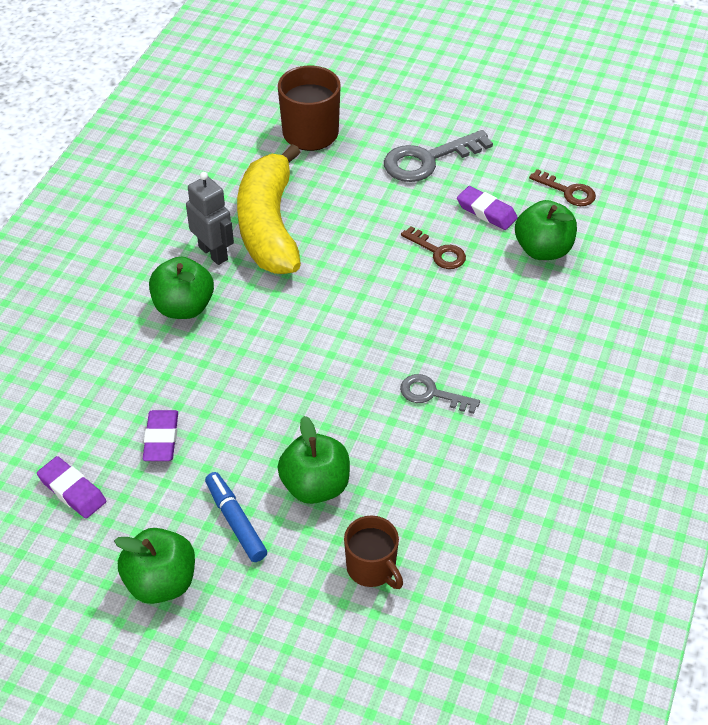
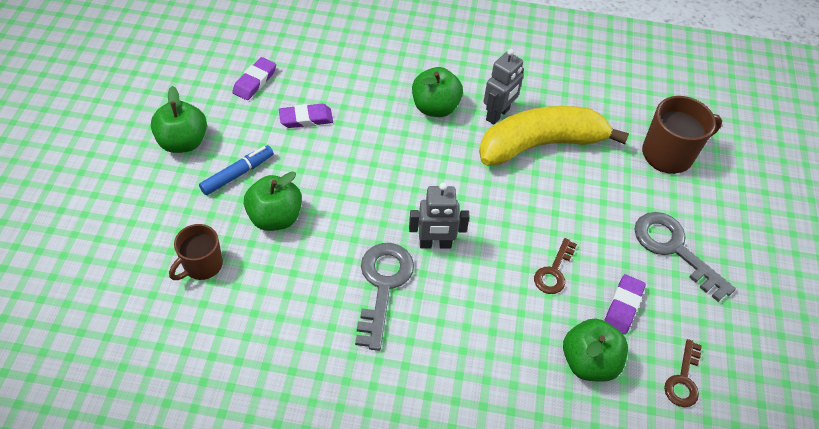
camera: 75 degrees right, 5 degrees up
(385, 340) = (435, 244): none -> grey robot
(432, 394) = (383, 286): grey key -> grey key, size x1.69

